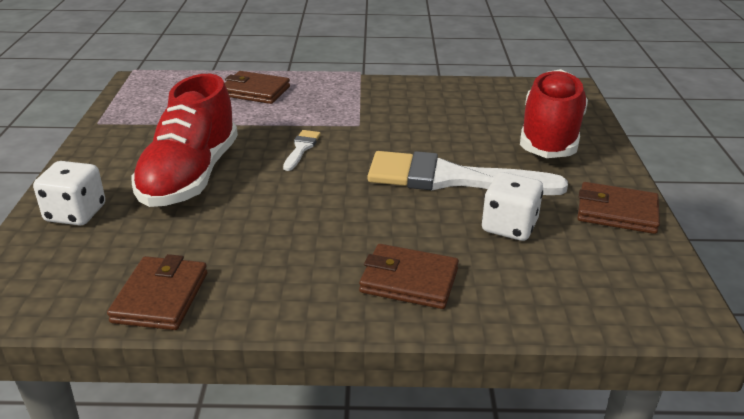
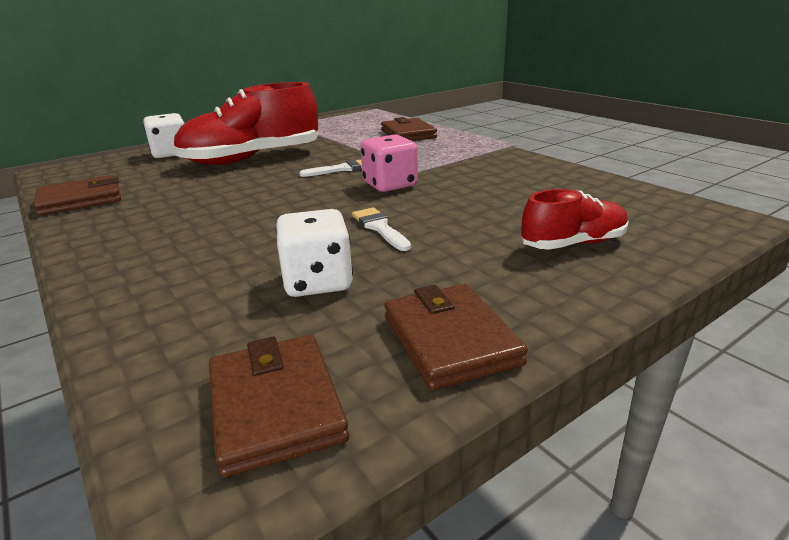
camera: 55 degrees right, 5 degrees down
(372, 145) = (390, 185): none -> pink dice
(409, 281) = (160, 266): brown wallet -> brown wallet (275, 406)
(451, 178) = (379, 228): white brush -> white brush, size x0.42
(550, 136) = (573, 244): red shoe -> red shoe, size x0.53

